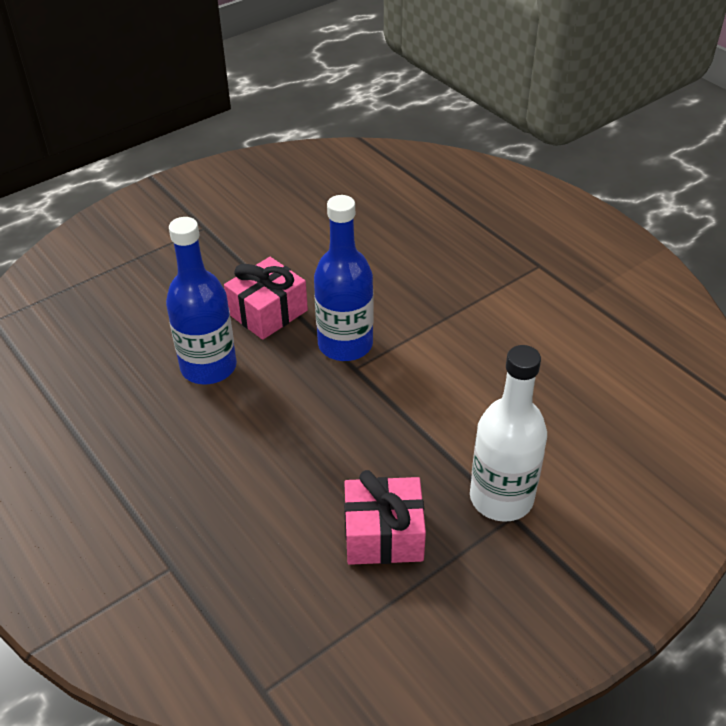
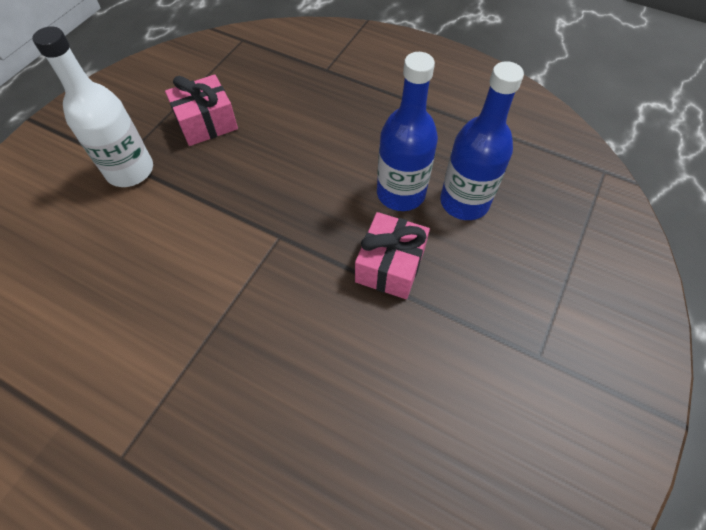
camera: 155 degrees right, 15 degrees up
(345, 344) = (299, 257): blue bottle -> blue bottle (464, 202)

